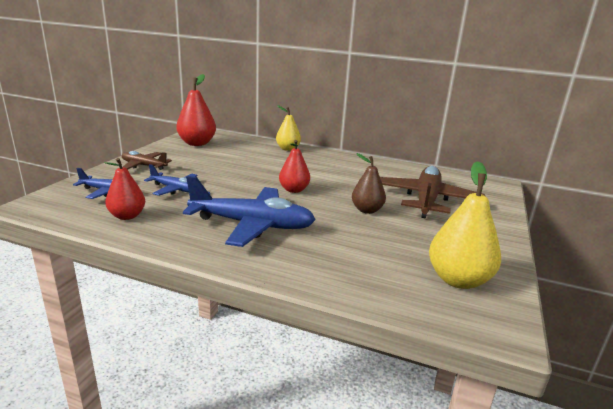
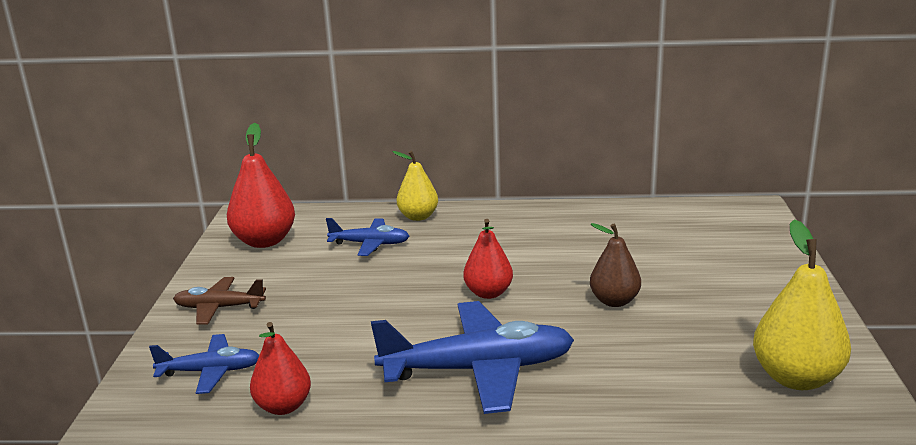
camera: 15 degrees left, 0 degrees up
(175, 189) = (312, 339): blue plane -> blue plane (370, 244)
(426, 200) = (680, 262): brown plane -> none

